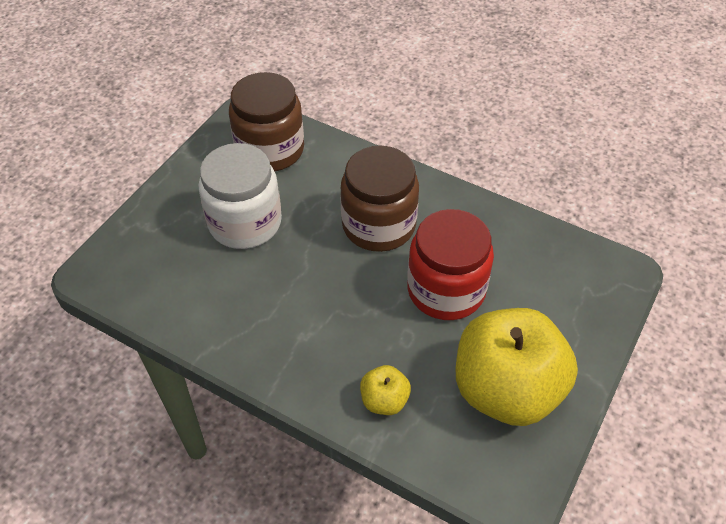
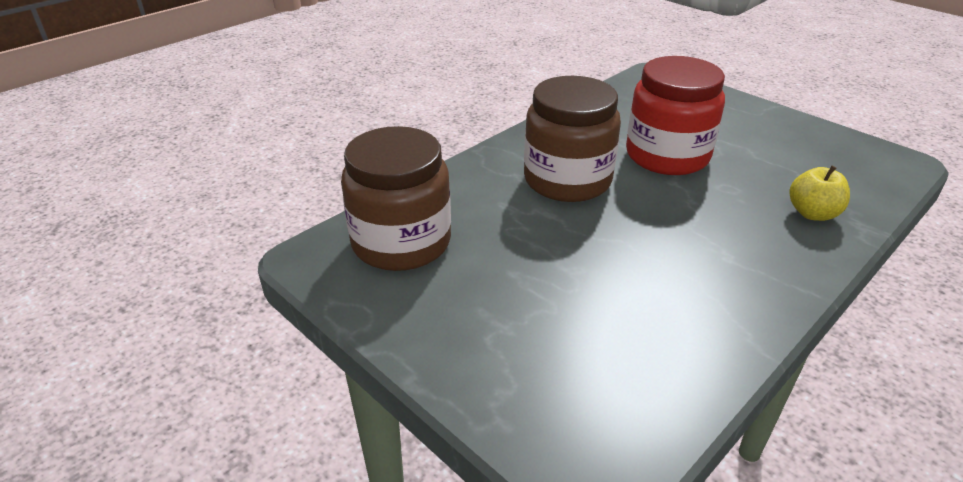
camera: 75 degrees left, 15 degrees down
(245, 223) = (531, 282): white jar -> none
(506, 390) = (787, 146): yellow apple -> none

